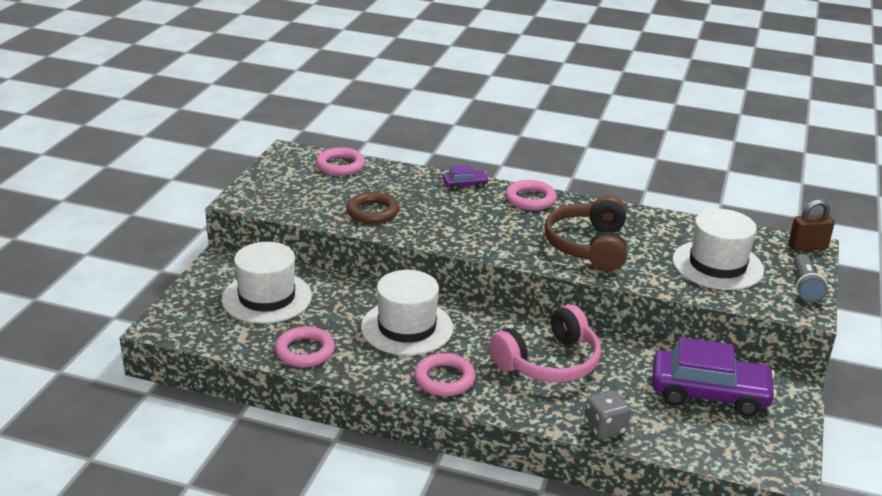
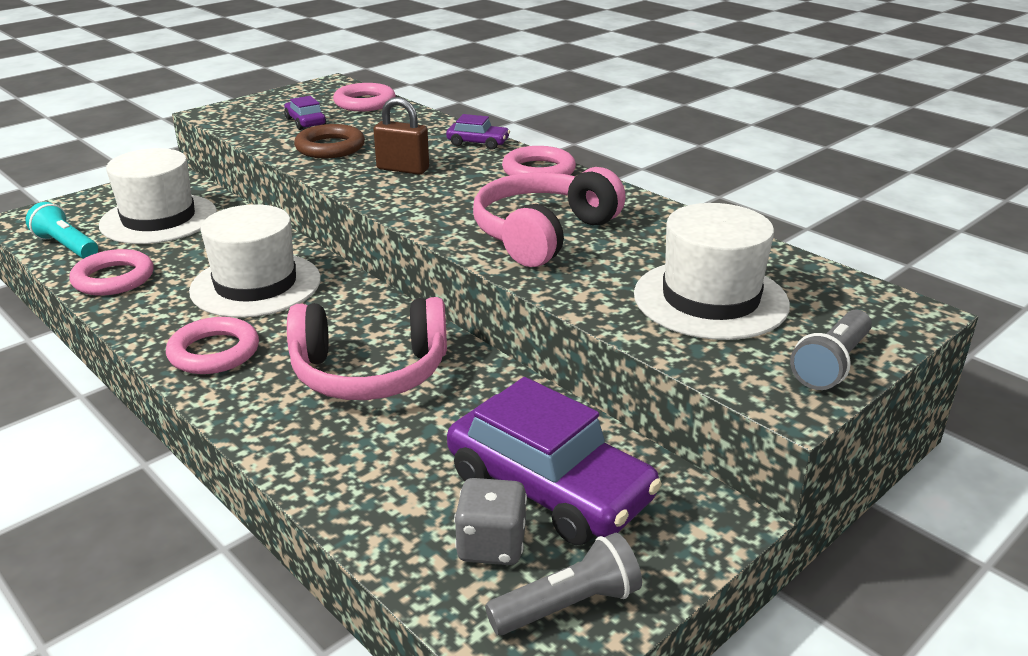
camera: 30 degrees right, 0 degrees up
(231, 337) = (66, 246): none -> turquoise flashlight
(323, 193) = (305, 122): none -> purple car
(588, 246) = (543, 234): brown headphones -> pink headphones
(605, 428) = (328, 482): grey dice -> grey dice (491, 545)
(774, 443) = (568, 605): none -> grey flashlight
(807, 247) = (903, 312): brown padlock -> brown padlock (403, 169)

